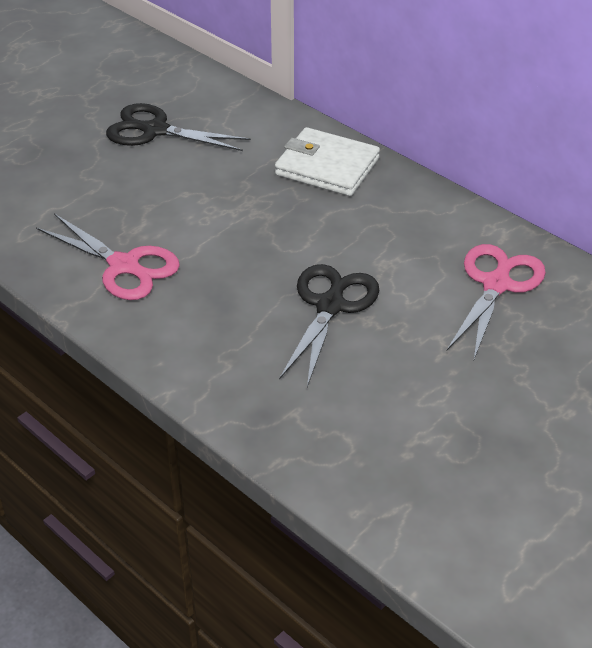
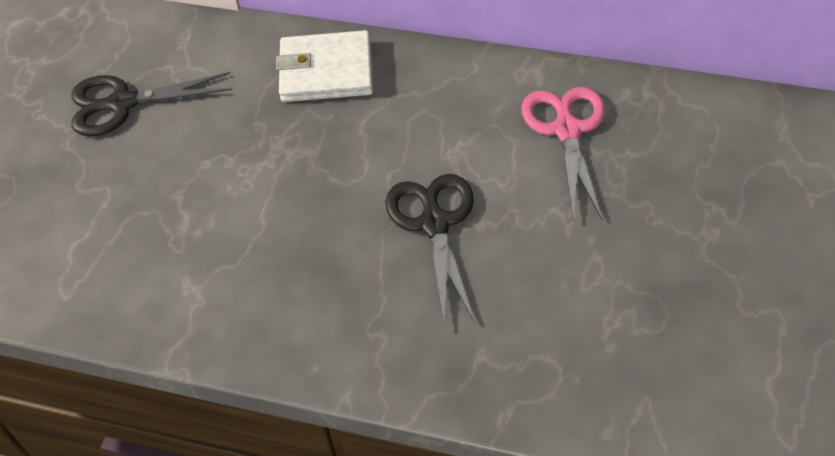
camera: 25 degrees left, 10 degrees up
(124, 266) = (201, 276): pink scissors -> none

